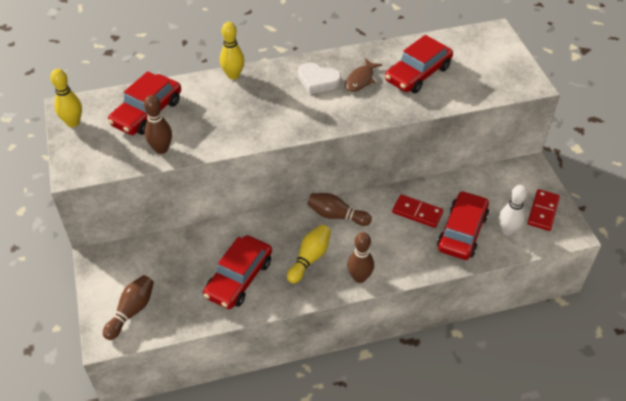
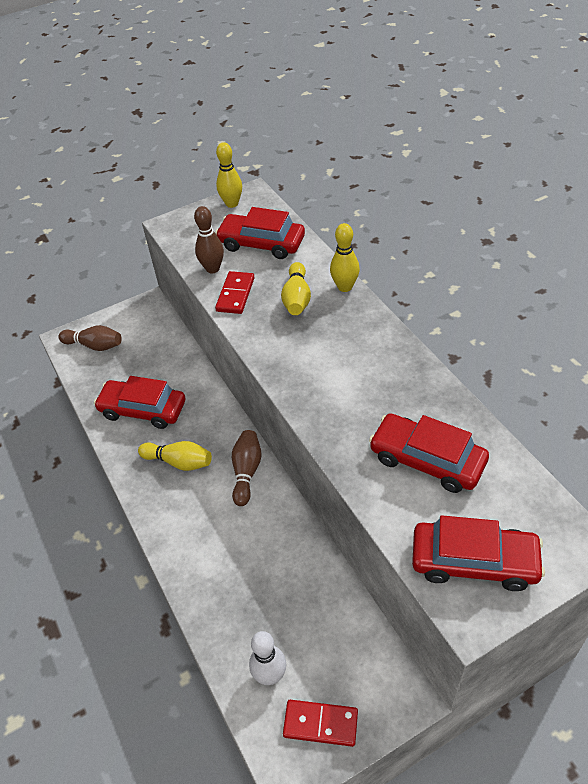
camera: 80 degrees right, 0 degrees up
(231, 104) = (297, 298): none -> yellow bowling pin
(318, 81) = (367, 360): white heart -> none
(359, 277) = (161, 514): brown bowling pin -> none
(360, 80) = (386, 400): brown fish -> none
(417, 212) = (274, 556): red domino -> red domino (235, 294)
(462, 232) = (254, 615): red car -> red car (474, 562)

